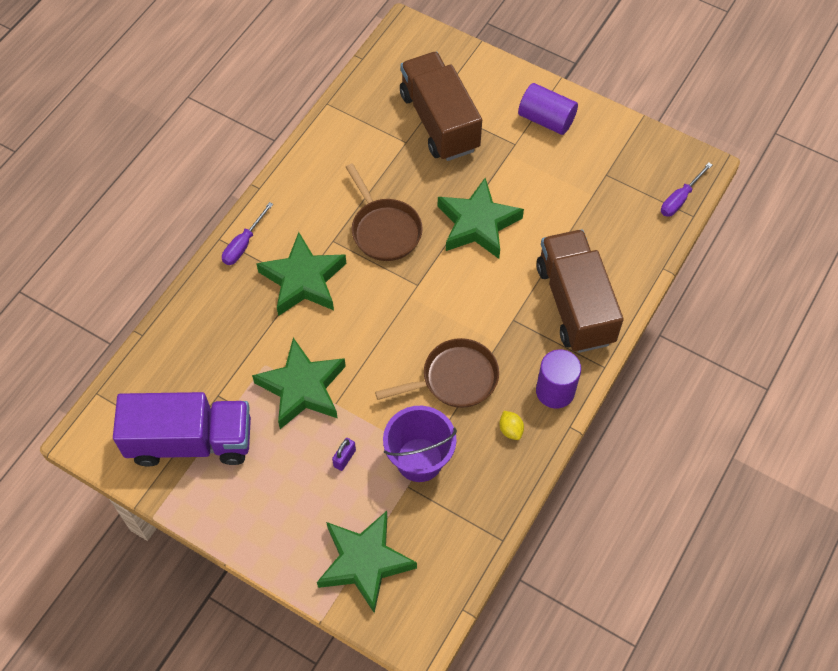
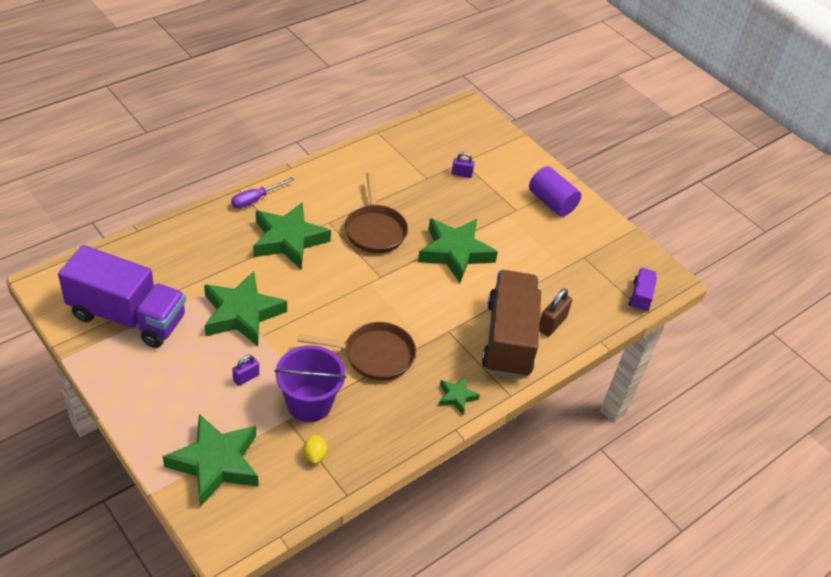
camera: 15 degrees right, 15 degrees down
(439, 121) = (461, 174): brown truck -> purple padlock
(510, 430) = (401, 411): yellow lemon -> yellow lemon (314, 455)
(555, 391) = (457, 397): purple cylinder -> green star
(608, 268) = (552, 324): none -> brown padlock
(680, 199) = (640, 296): purple screwdriver -> purple truck

